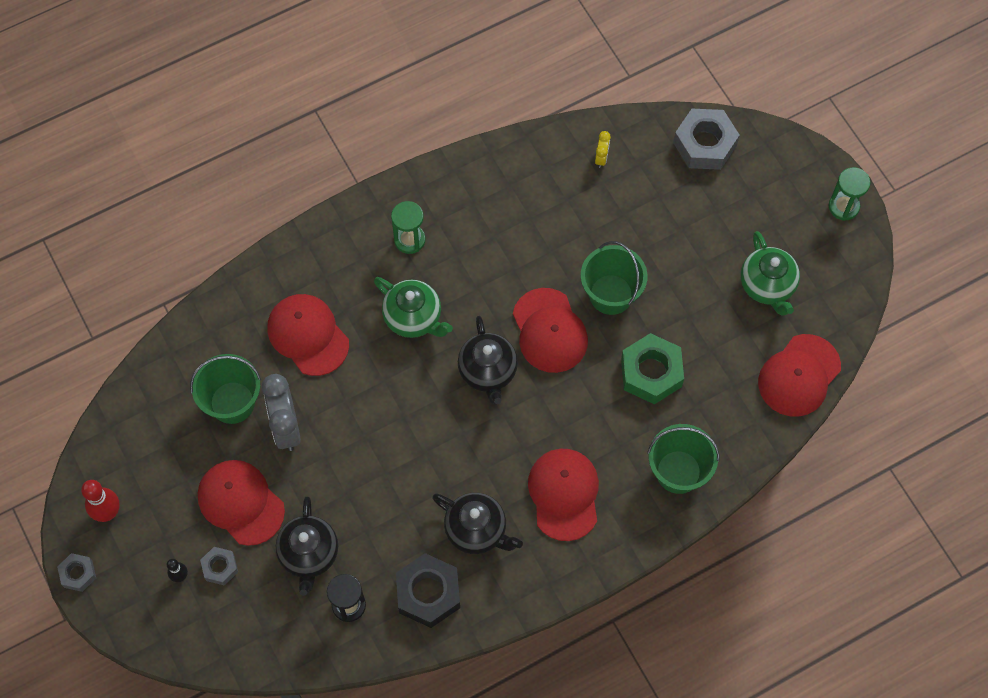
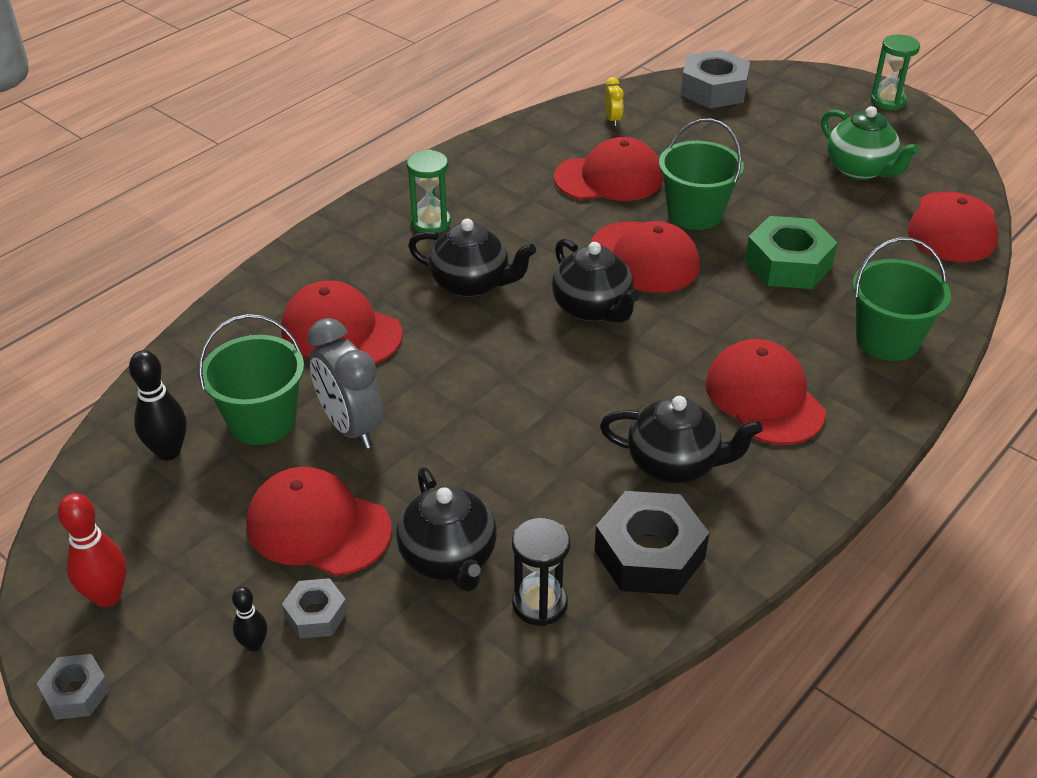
camera: 20 degrees left, 25 degrees down
(168, 409) = (168, 451): none -> black bowling pin
(413, 318) = (471, 285): green teapot -> black teapot
(565, 231) = (609, 178): none -> red cap

